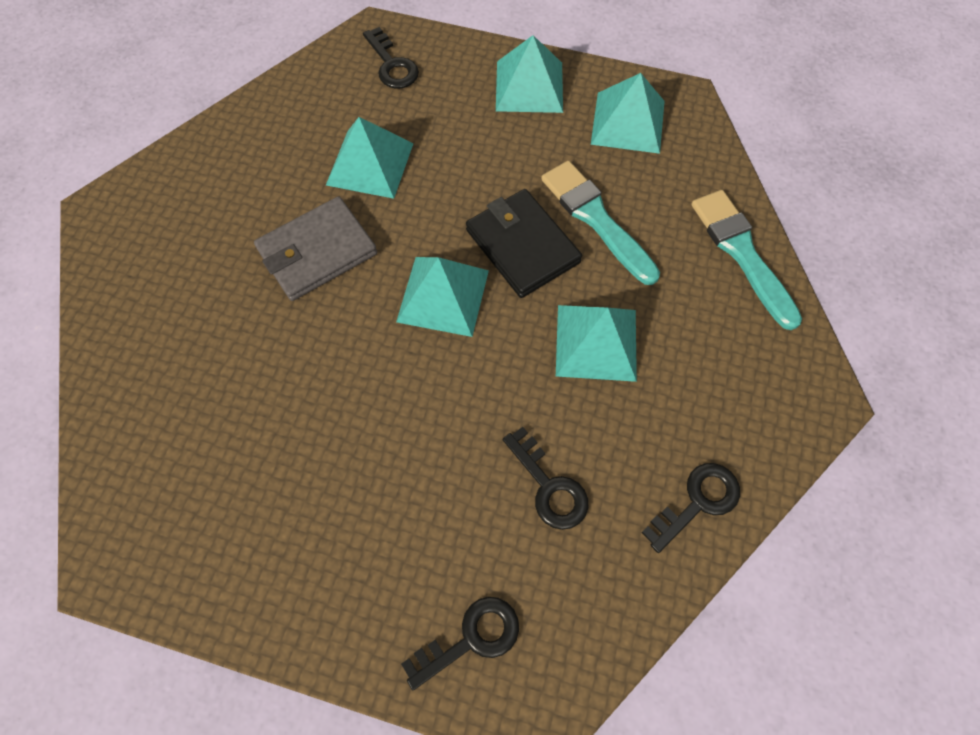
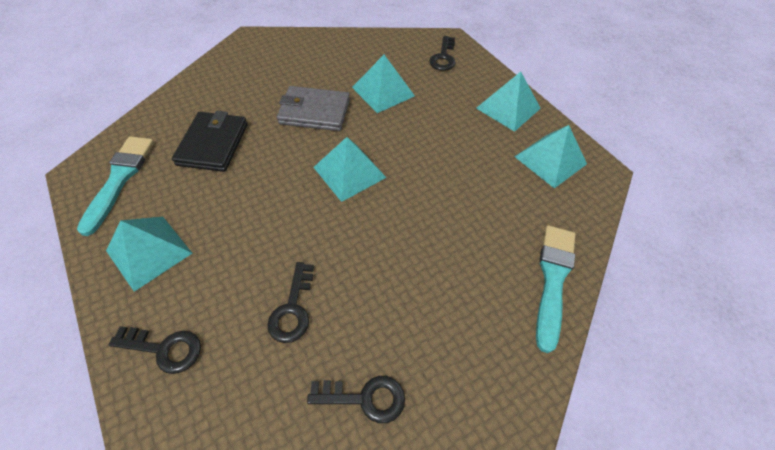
camera: 40 degrees right, 10 degrees down
(522, 246) = (418, 179): black wallet -> black wallet (213, 144)
(596, 219) = (475, 194): turquoise brush -> turquoise brush (120, 179)
(596, 342) = (404, 256): turquoise pyramid -> turquoise pyramid (149, 251)

